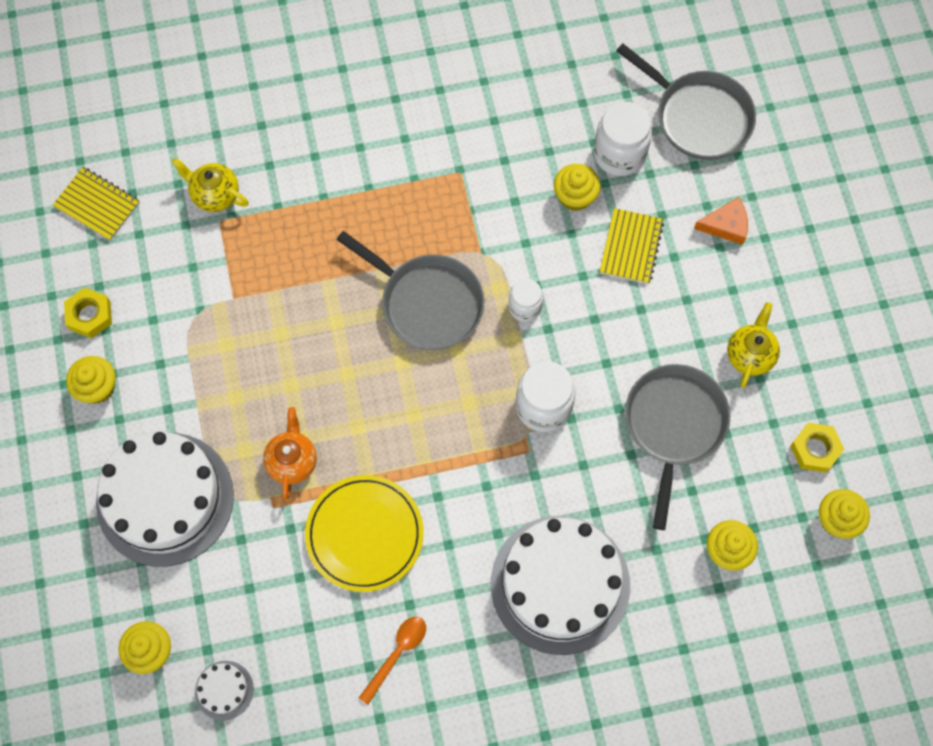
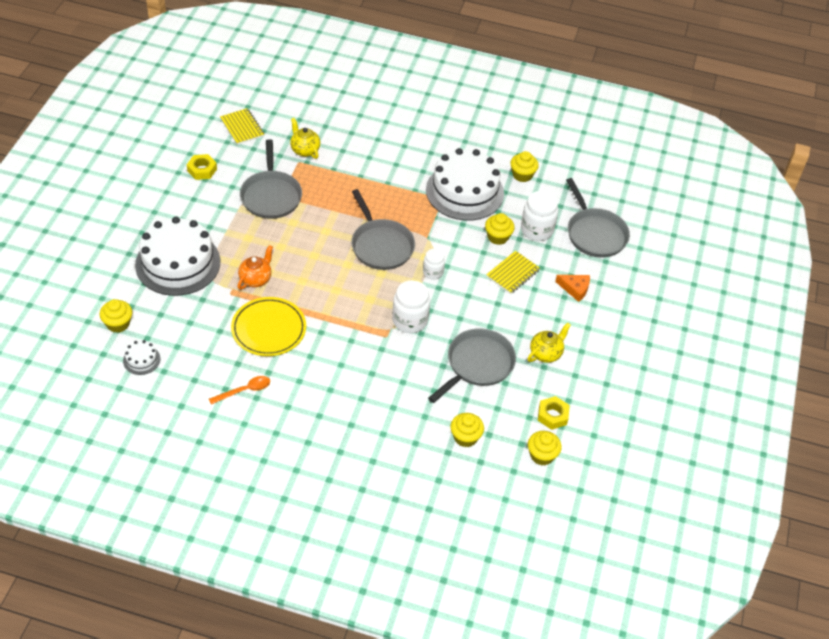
camera: 25 degrees right, 20 degrees down
(97, 387) = (181, 201): yellow cupcake -> yellow cupcake (522, 175)
(219, 304) = (271, 196): none -> grey pan
(560, 584) = (358, 405): white cake -> white cake (465, 191)

